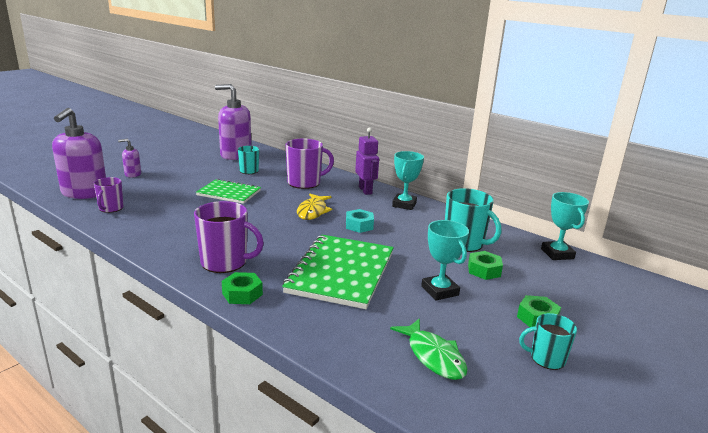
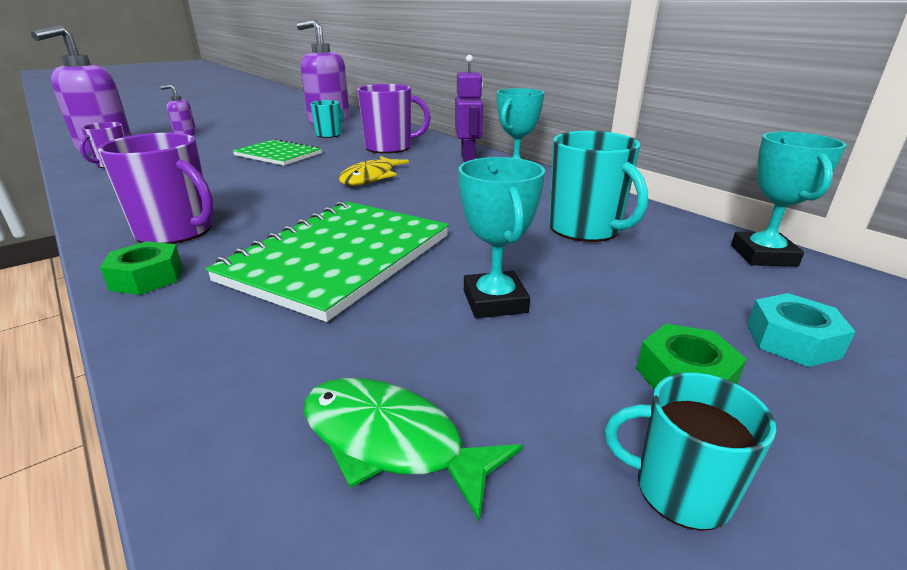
camera: 15 degrees right, 5 degrees up
(359, 225) = (425, 197): turquoise nut -> turquoise nut (792, 340)
(433, 356) = (391, 442): green fish -> green fish turned 135 degrees clockwise
(484, 270) = (602, 273): green nut -> none

